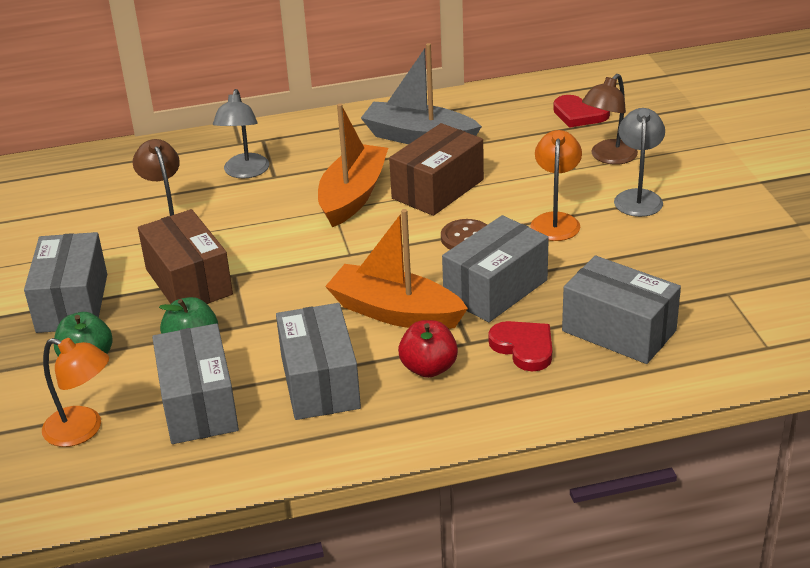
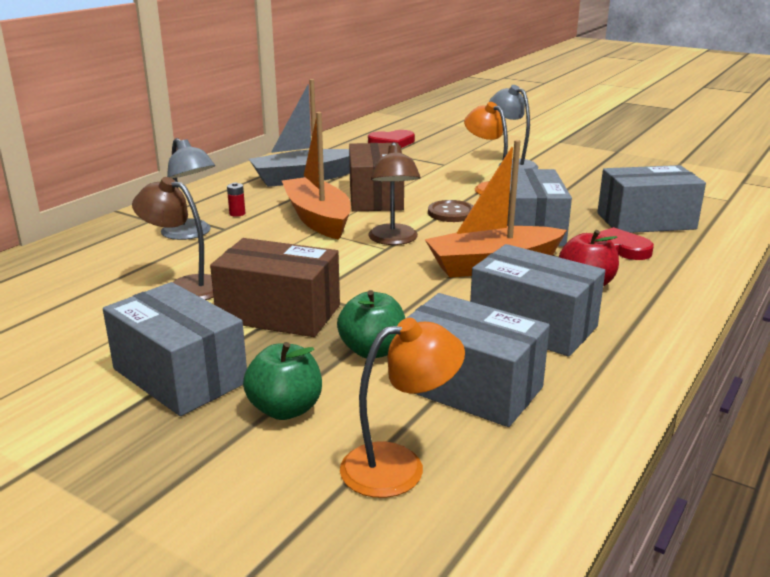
camera: 45 degrees left, 10 degrees down
(306, 162) = (237, 213): none -> red battery
(608, 157) = (453, 154): brown lamp -> brown lamp (393, 240)

